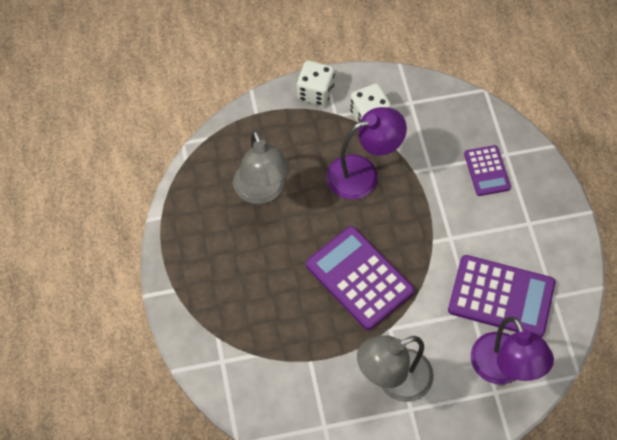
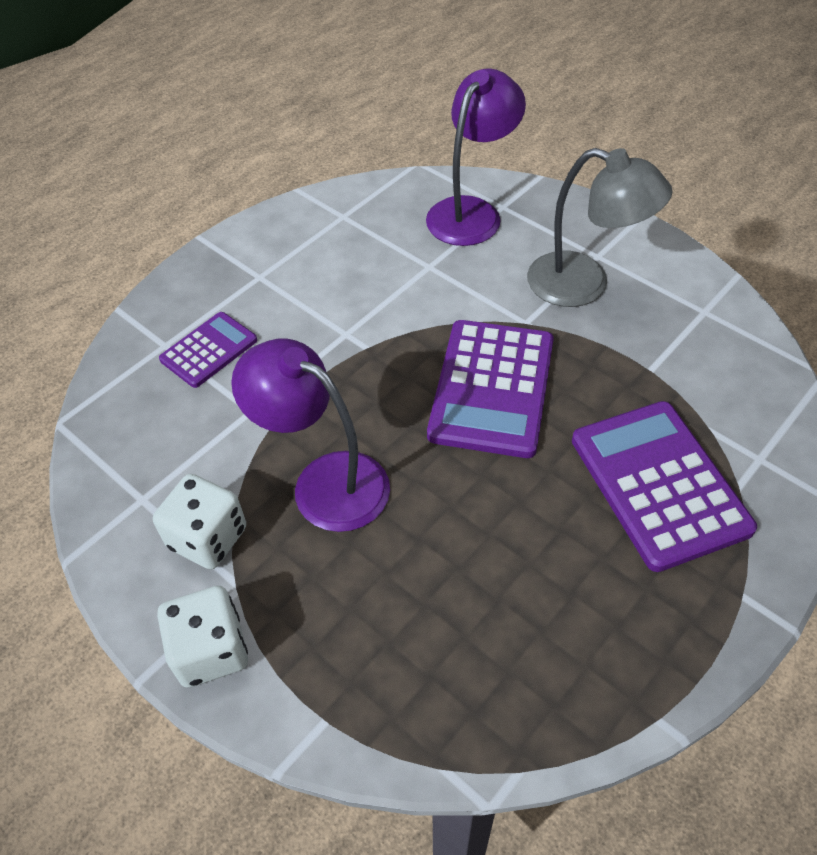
camera: 125 degrees left, 10 degrees down
(262, 192) = (471, 594): grey lamp -> none
(501, 296) = (384, 253): purple calculator -> purple calculator (659, 484)

